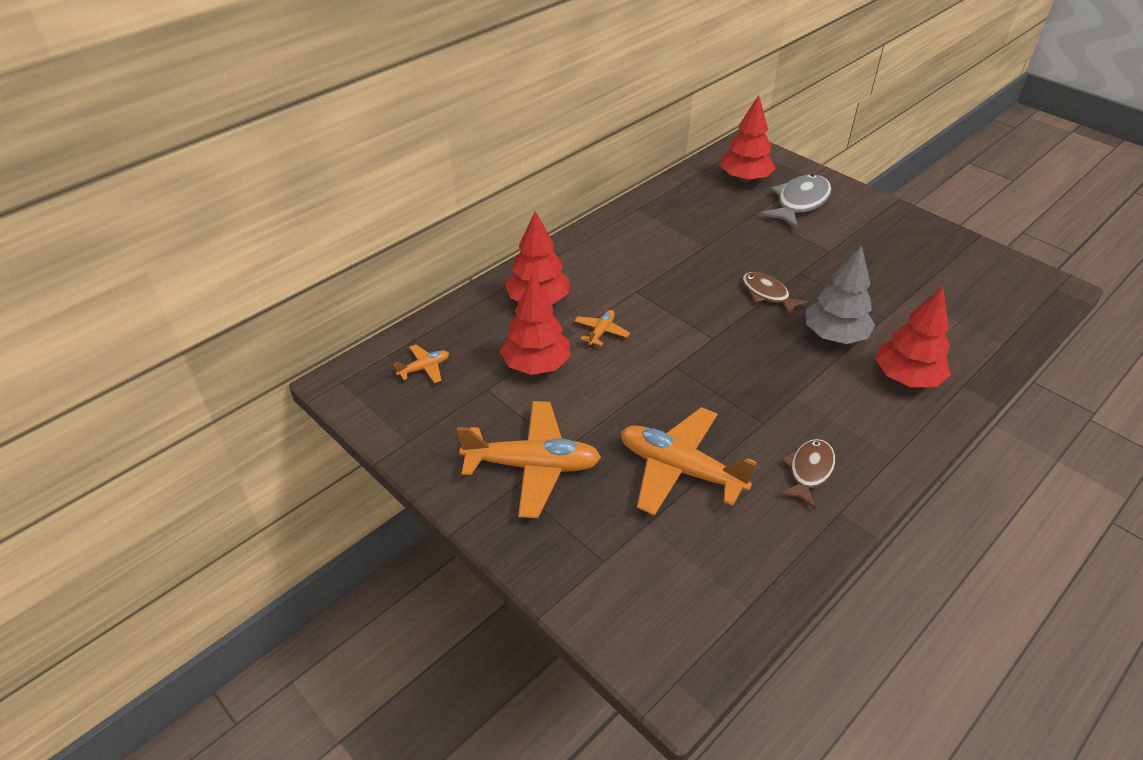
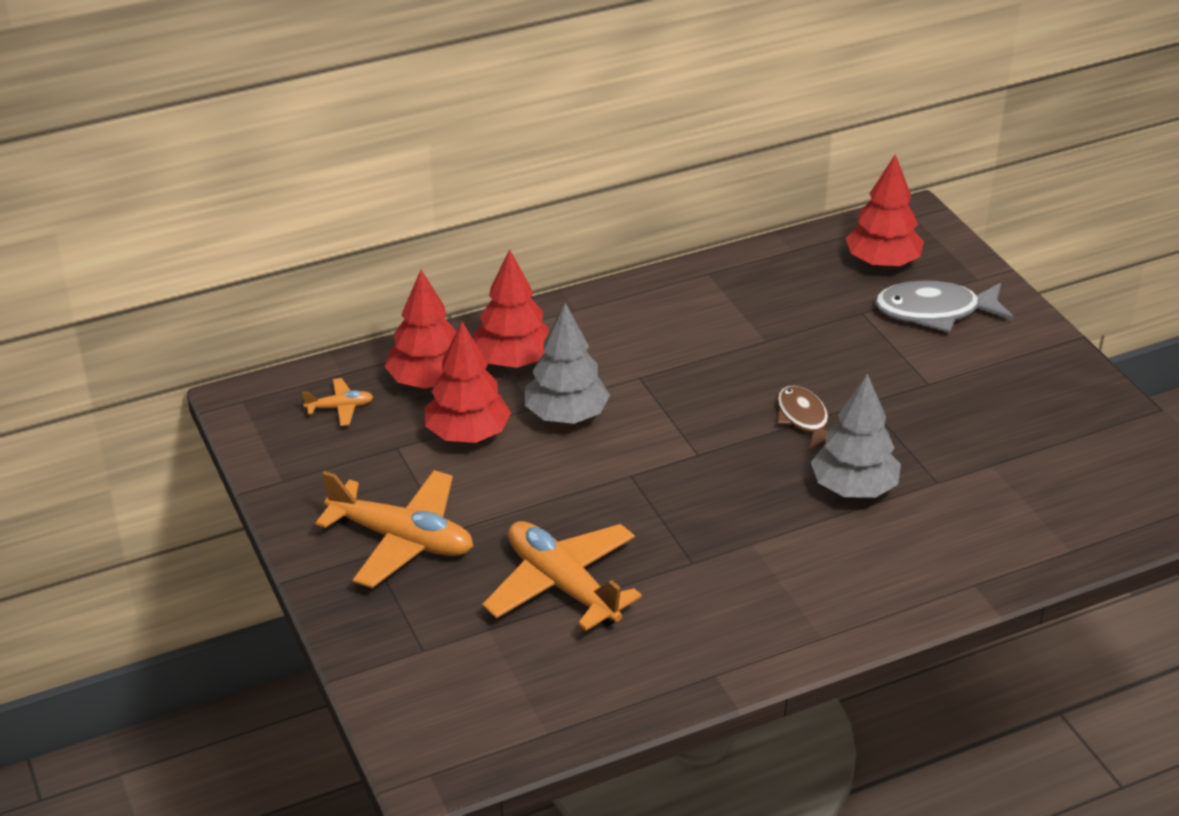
camera: 20 degrees right, 5 degrees down
(601, 332) = (566, 415): orange plane -> grey tree
(799, 203) = (935, 312): grey fish -> grey fish turned 150 degrees counterclockwise
(809, 471) = (708, 626): brown fish -> none
(906, 378) = (908, 558): red tree -> red tree (428, 381)

